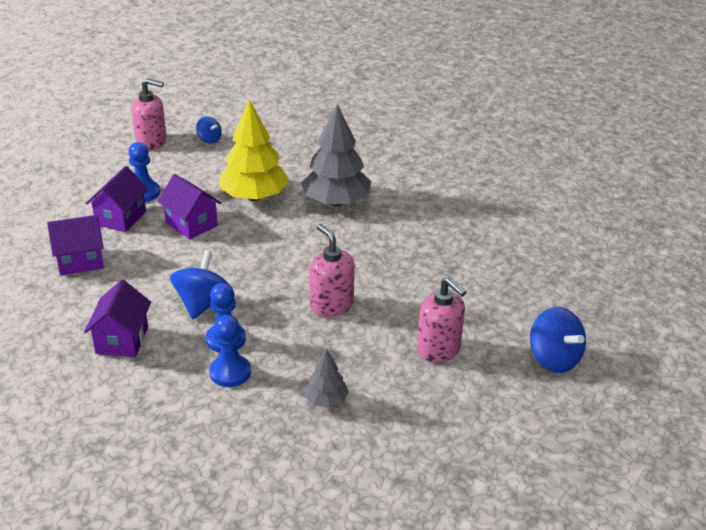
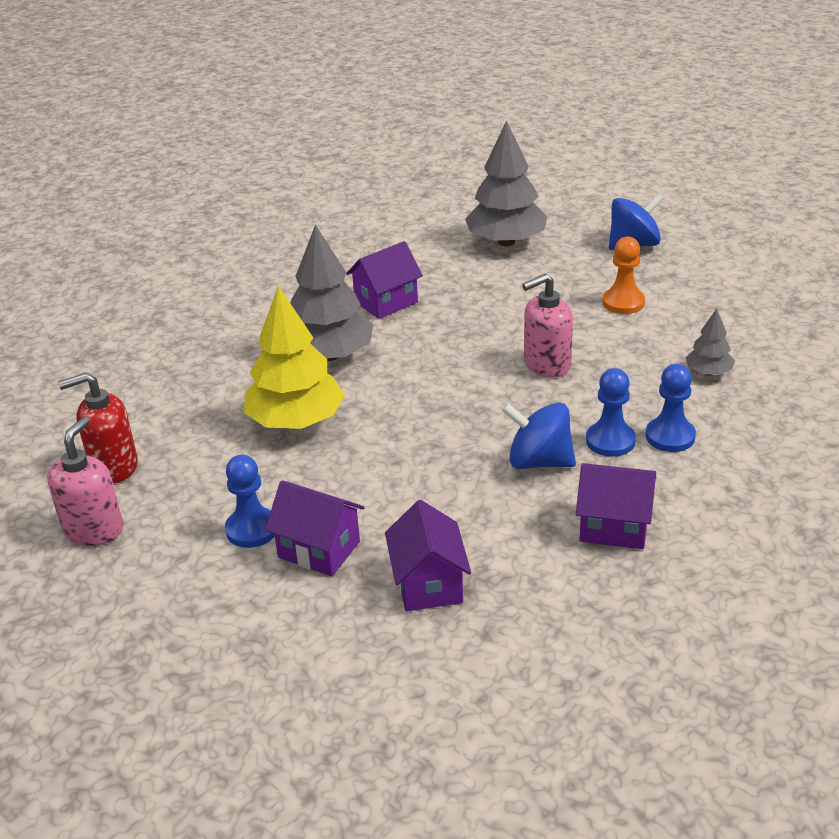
camera: 80 degrees left, 0 degrees up
(191, 224) = (353, 477): purple house -> purple house (386, 302)
(209, 139) = (113, 467): blue spinning top -> red soap dispenser
(439, 350) = (623, 302): pink soap dispenser -> orange pawn
(534, 278) = (506, 242): none -> grey tree

